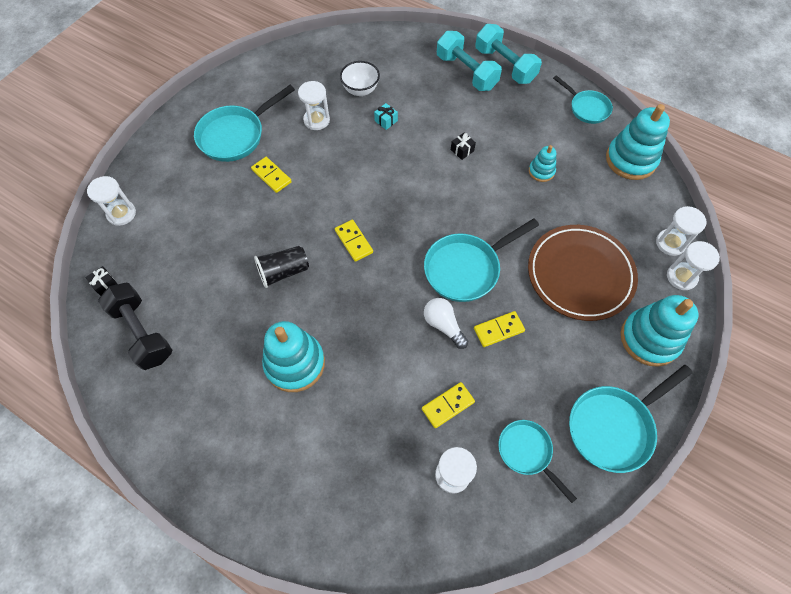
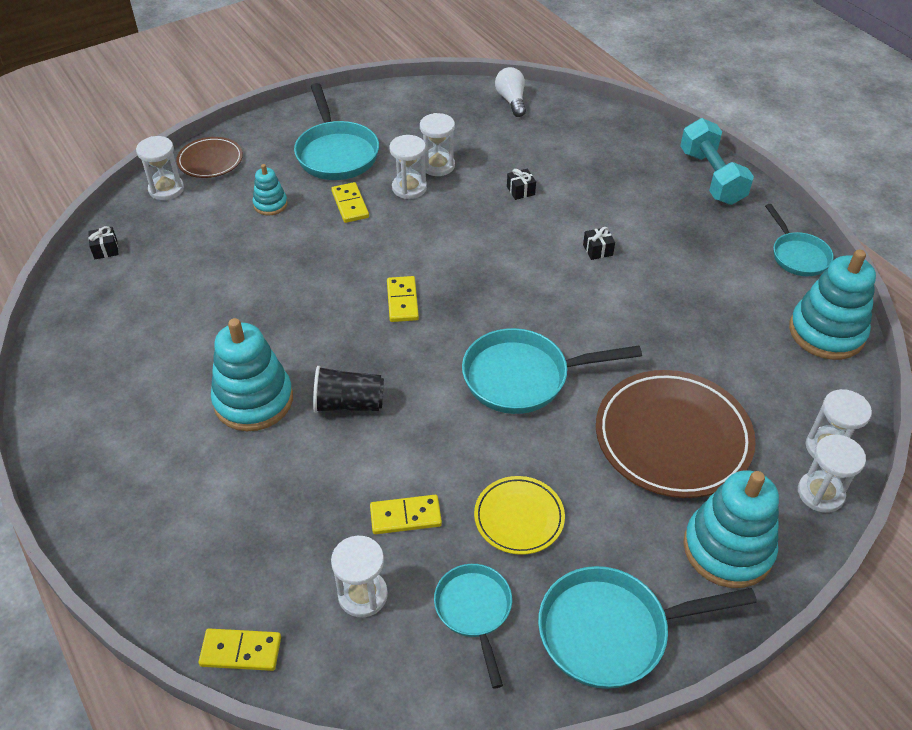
camera: 25 degrees right, 15 degrees down
(141, 176) = (210, 161): none -> brown plate
(142, 332) = (112, 308): black dumbbell -> none
(236, 135) = (336, 153): turquoise pan -> turquoise pan turned 90 degrees counterclockwise
(283, 272) = (301, 303): black cup -> black cup (349, 404)
(306, 146) = (409, 188): none -> white hourglass
(360, 90) = (509, 151): white bowl -> none
(386, 121) = (520, 191): turquoise gift -> black gift
(443, 325) = (455, 427): white light bulb -> white light bulb (511, 101)
(466, 72) = (655, 170): turquoise dumbbell -> none
(498, 330) = (523, 459): yellow domino -> yellow domino (241, 651)
(518, 373) = (519, 517): none -> yellow plate
(541, 171) = (690, 305): turquoise stacking toy -> turquoise stacking toy (270, 204)

